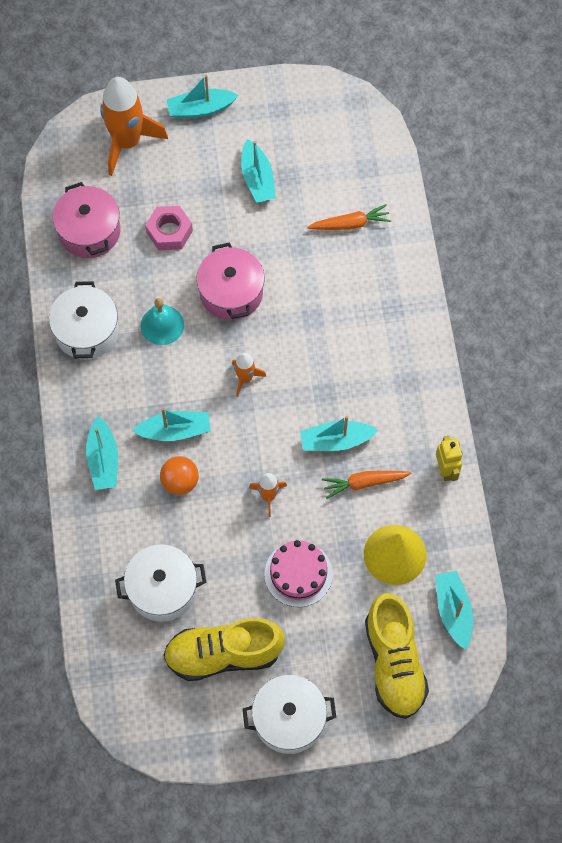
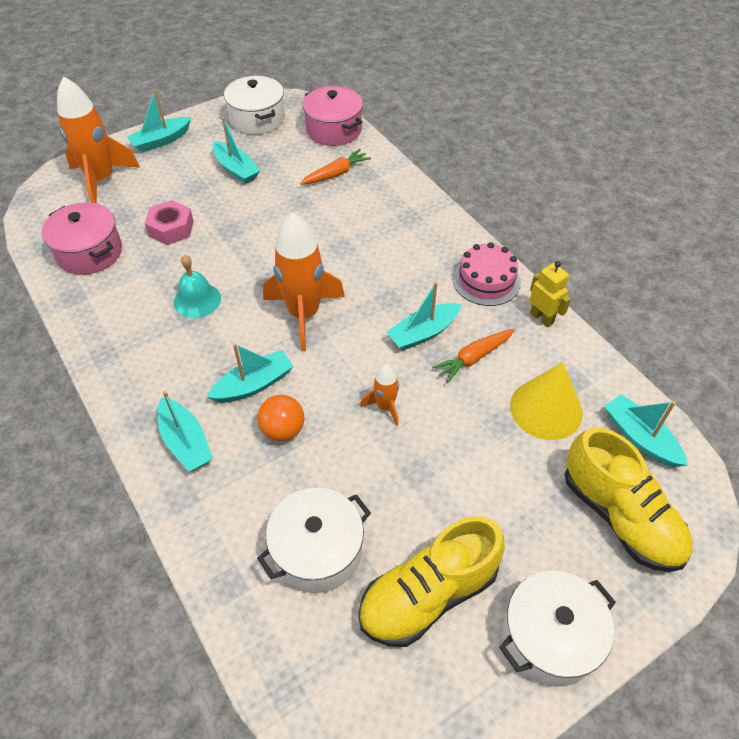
camera: 25 degrees left, 15 degrees down
(86, 331) = (118, 331): white pot -> white pot (257, 119)
(231, 292) = (254, 253): pink pot -> pink pot (334, 130)
(245, 378) = (304, 314): orange rocket -> orange rocket, size x2.05
(298, 574) = (461, 469): pink cake -> pink cake (486, 280)

